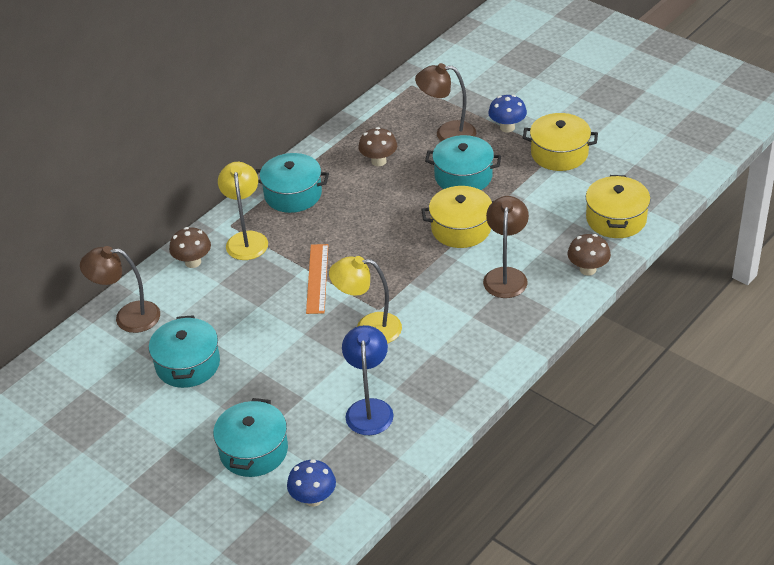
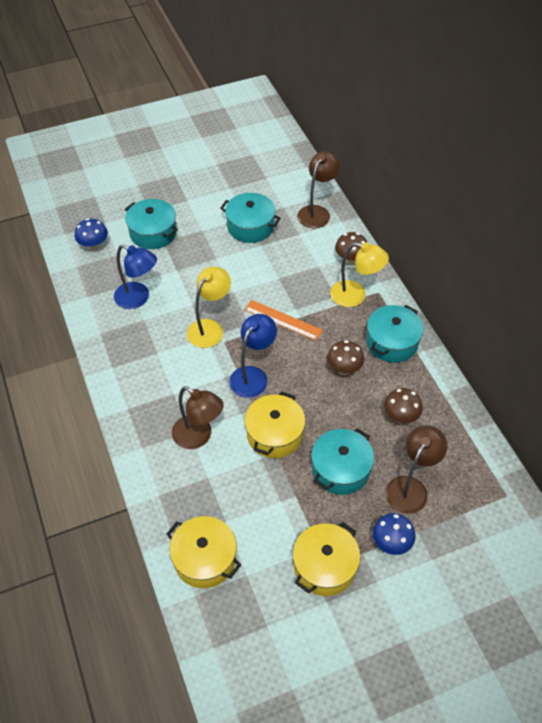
camera: 115 degrees right, 10 degrees up
(406, 270) = (253, 375): none -> blue lamp
(588, 269) = (162, 498): brown mushroom -> brown mushroom (344, 369)

